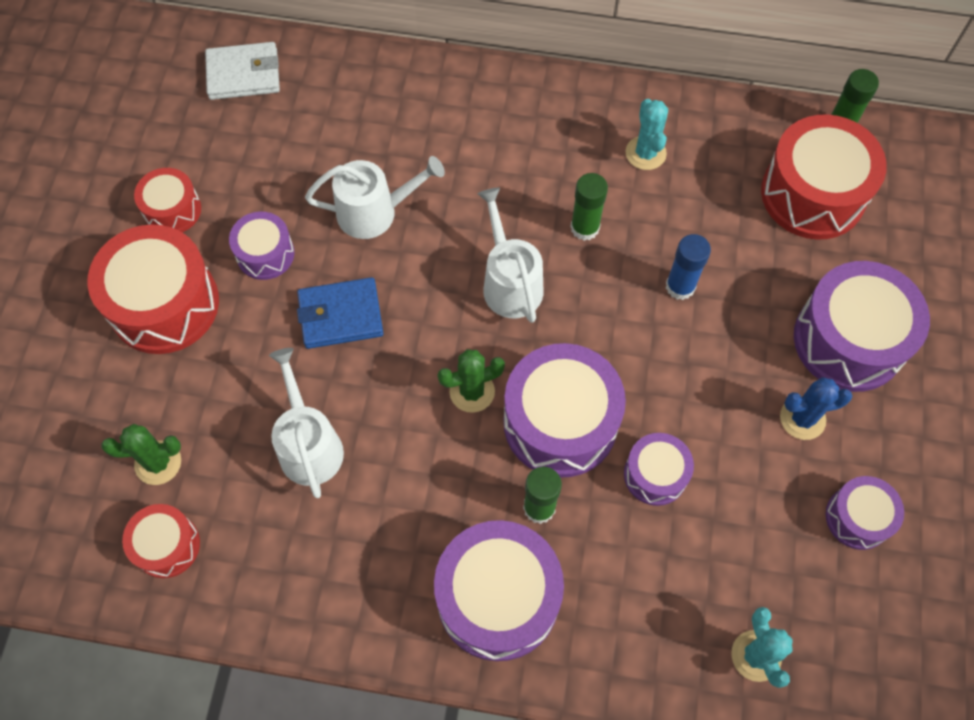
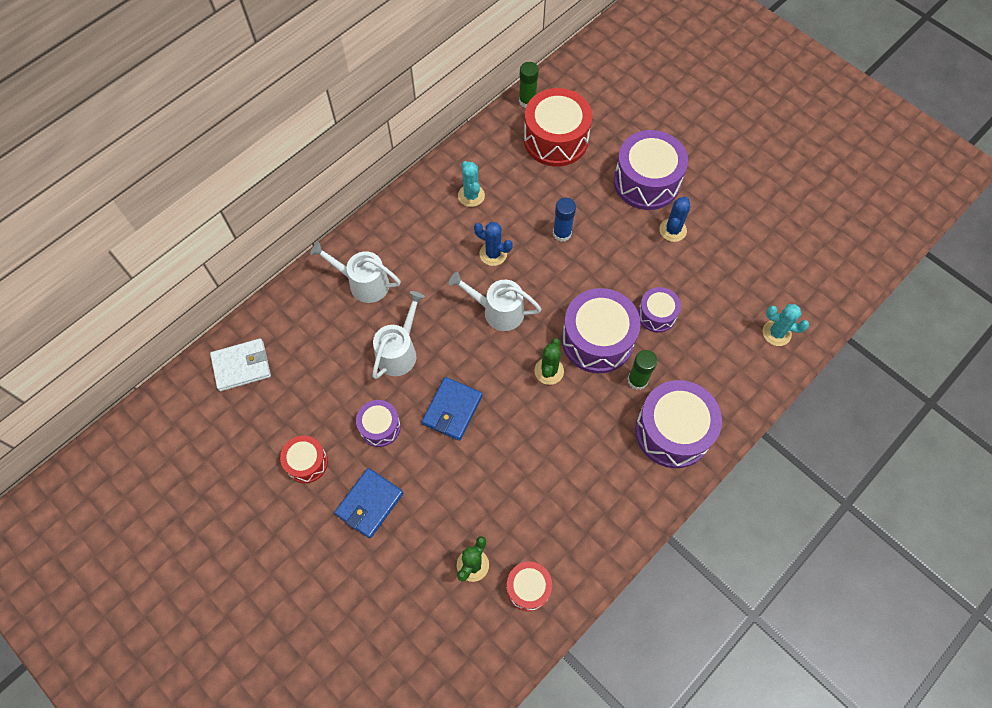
camera: 55 degrees left, 0 degrees up
(164, 304) = (369, 504): red drum -> blue wallet
(243, 74) = (242, 366): white wallet -> white wallet turned 45 degrees clockwise
(309, 445) = (521, 474): white watering can -> white watering can (364, 283)
(585, 228) = (493, 254): green glue stick -> blue cactus
(645, 153) = (471, 195): turquoise cactus -> turquoise cactus turned 45 degrees clockwise
(857, 518) = (738, 243): purple drum -> none

